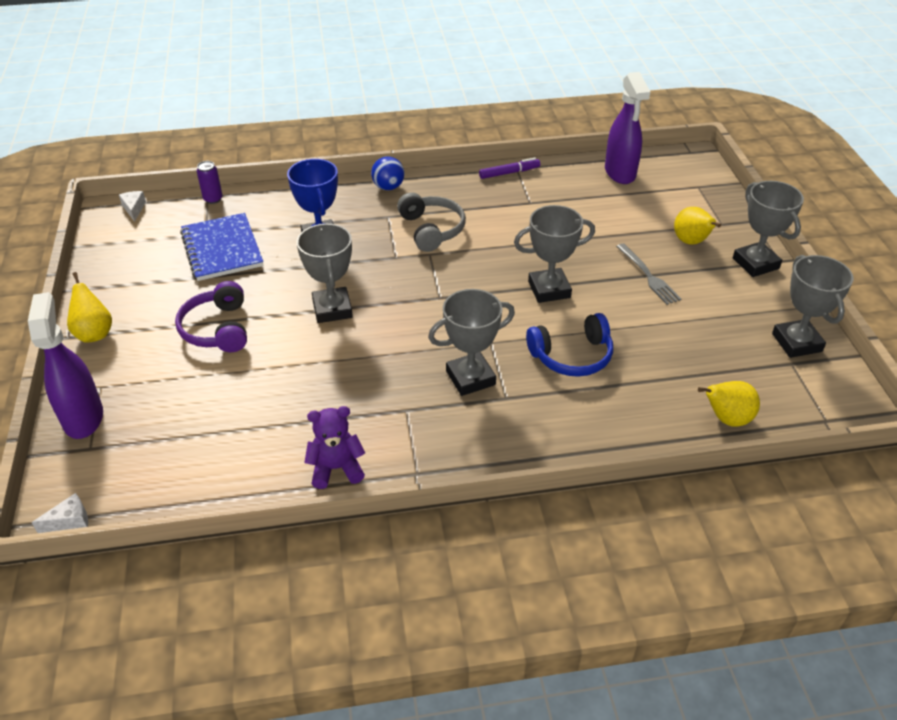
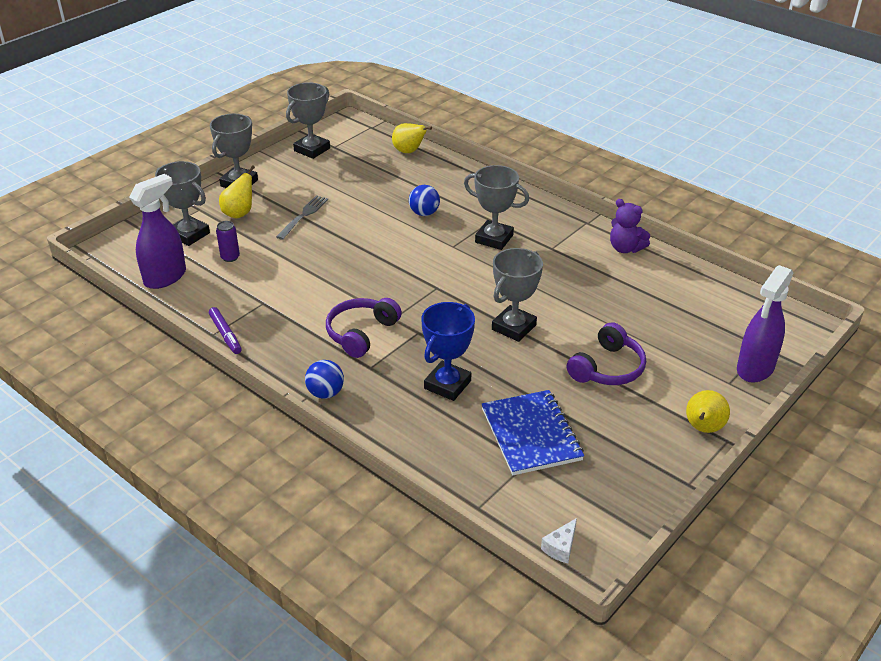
camera: 130 degrees left, 5 degrees down
(70, 521) = (801, 315): white cheese -> none
(213, 199) = (477, 499): purple can -> purple can (230, 257)
(222, 249) = (531, 434): blue notebook -> blue notebook turned 45 degrees counterclockwise
(431, 230) = (361, 333): grey headphones -> purple headphones
(509, 173) = (225, 334): purple marker -> purple marker turned 150 degrees counterclockwise
(549, 289) = (368, 247): grey trophy -> grey trophy (189, 234)
(572, 356) = (424, 213): blue headphones -> blue ball

